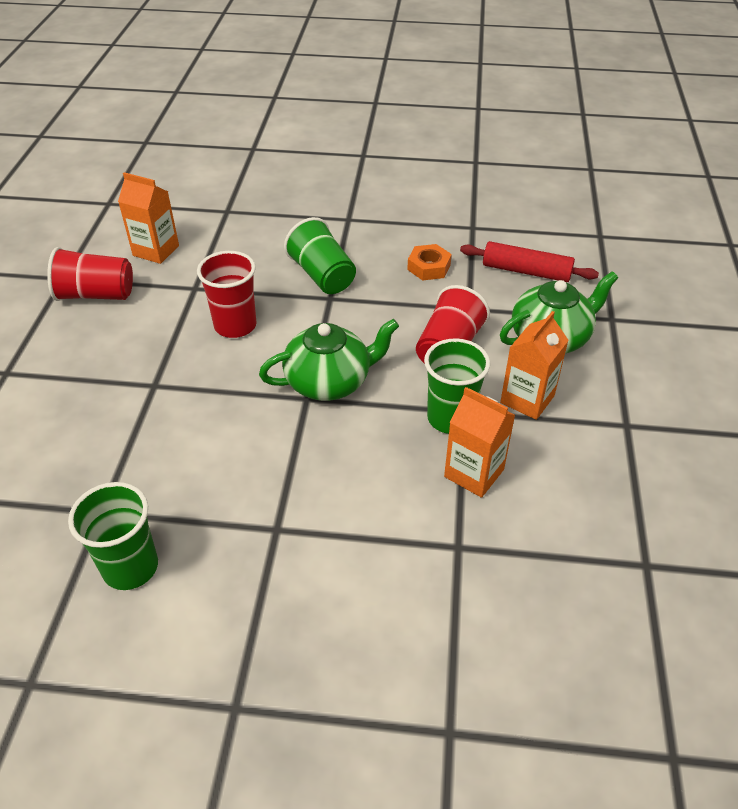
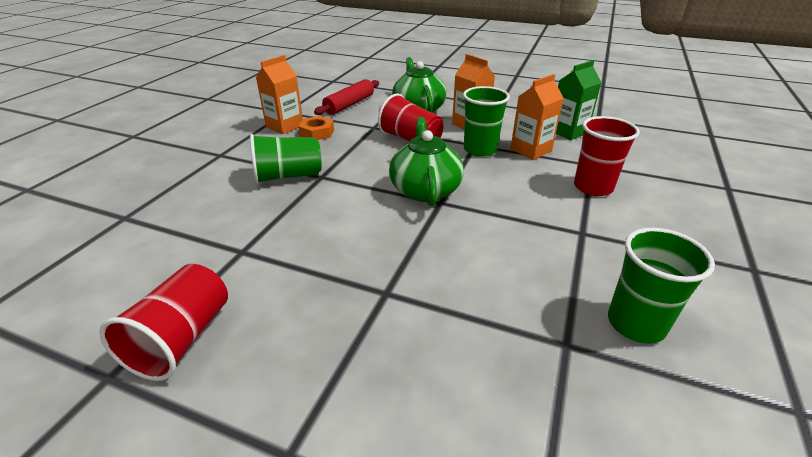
camera: 75 degrees left, 10 degrees down
(156, 250) = (140, 277): orange carton -> orange carton (284, 126)
(235, 325) = (324, 230): red cup -> red cup (593, 187)
(563, 519) = (568, 132): none -> green carton

